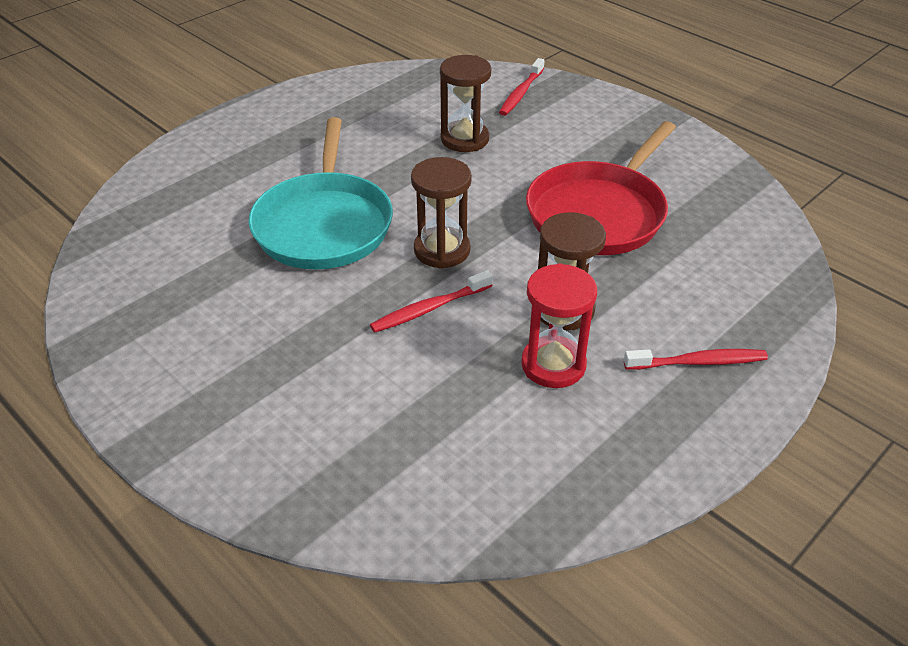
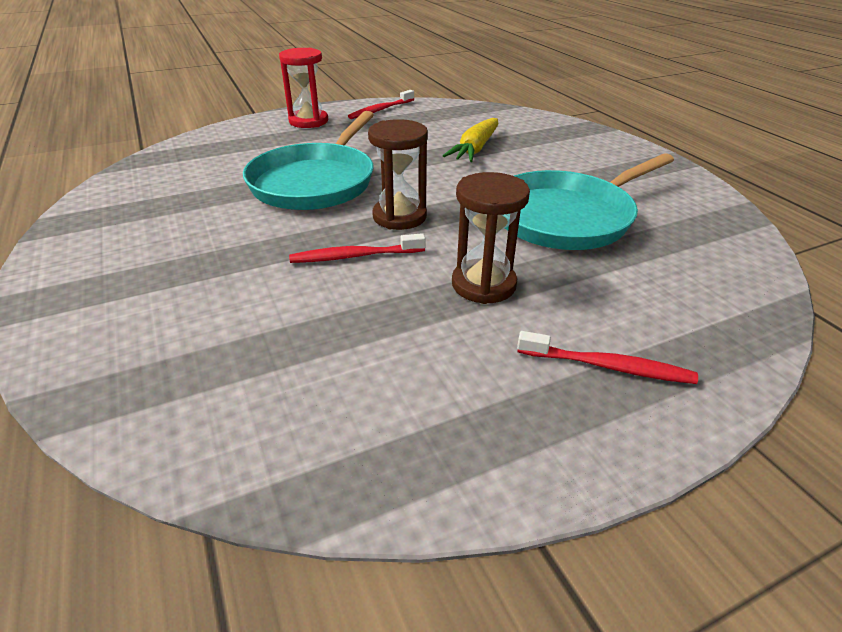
camera: 20 degrees right, 5 degrees down
(464, 139) = (475, 149): brown hourglass -> yellow carrot
(521, 93) = (544, 129): red toothbrush -> red toothbrush (380, 110)
(553, 365) = (441, 329): red hourglass -> red hourglass (308, 121)
(599, 213) = (566, 217): red pan -> turquoise pan

